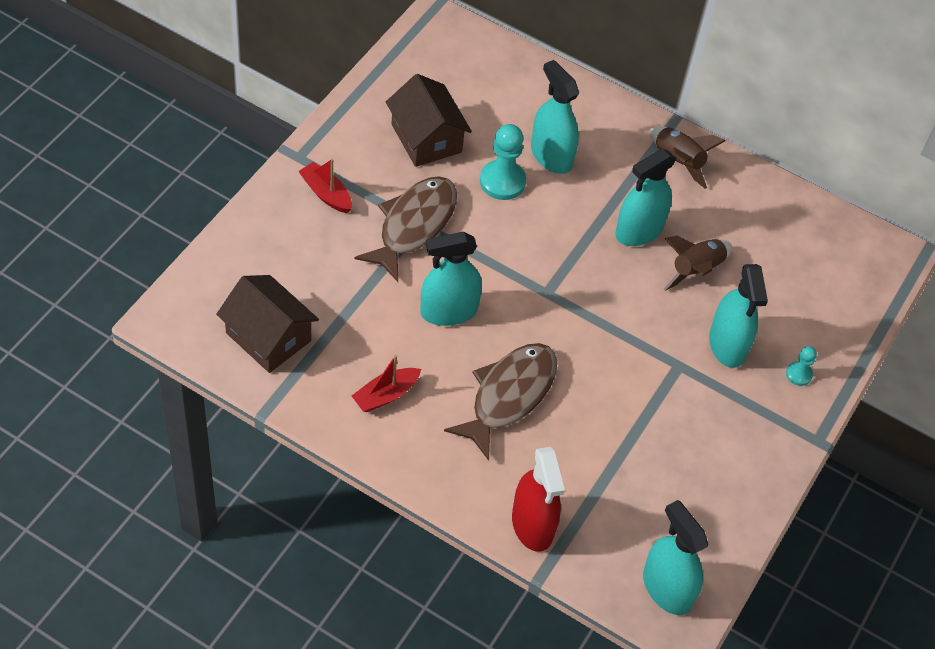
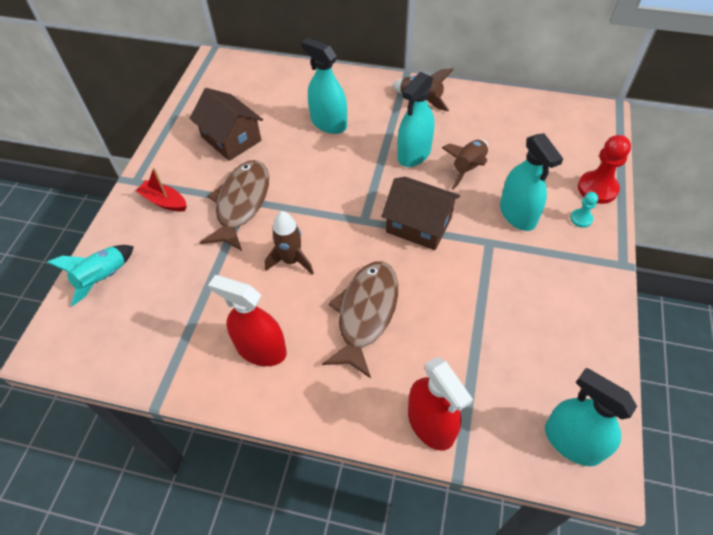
camera: 10 degrees left, 0 degrees up
(238, 262) = (103, 278): none -> turquoise rocket
(268, 337) = (143, 333): brown house -> brown house (419, 225)
(386, 395) = (261, 349): red boat -> red spray bottle
(448, 311) = (291, 260): turquoise spray bottle -> brown rocket
(502, 181) = (299, 151): turquoise pawn -> none
(838, 346) = (597, 188): none -> red pawn

